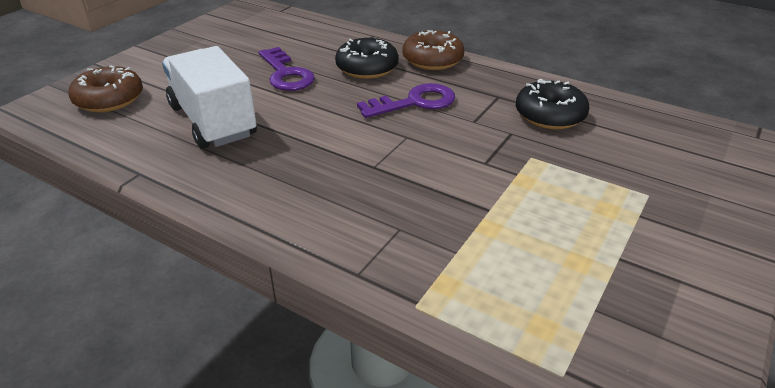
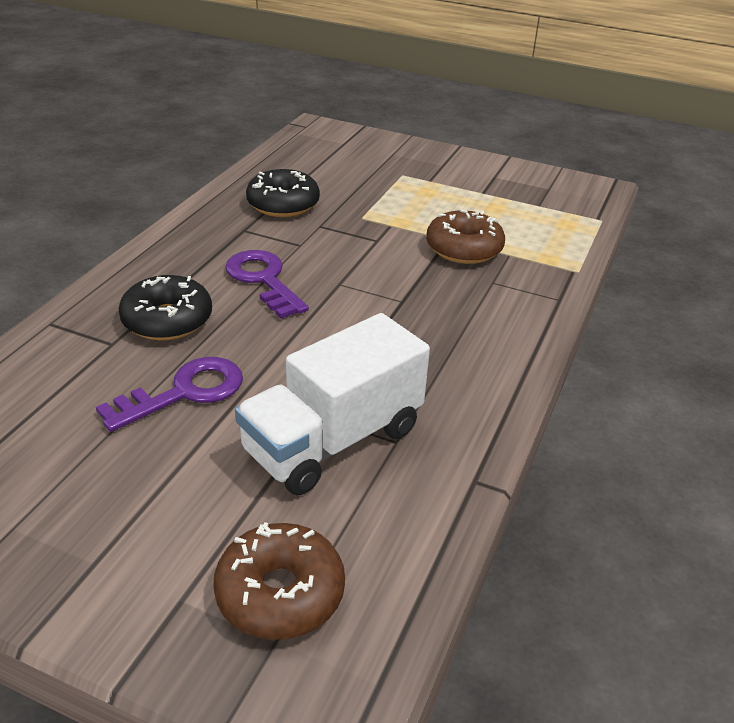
camera: 100 degrees left, 0 degrees up
(432, 60) = (146, 270): brown donut -> brown donut (464, 248)

